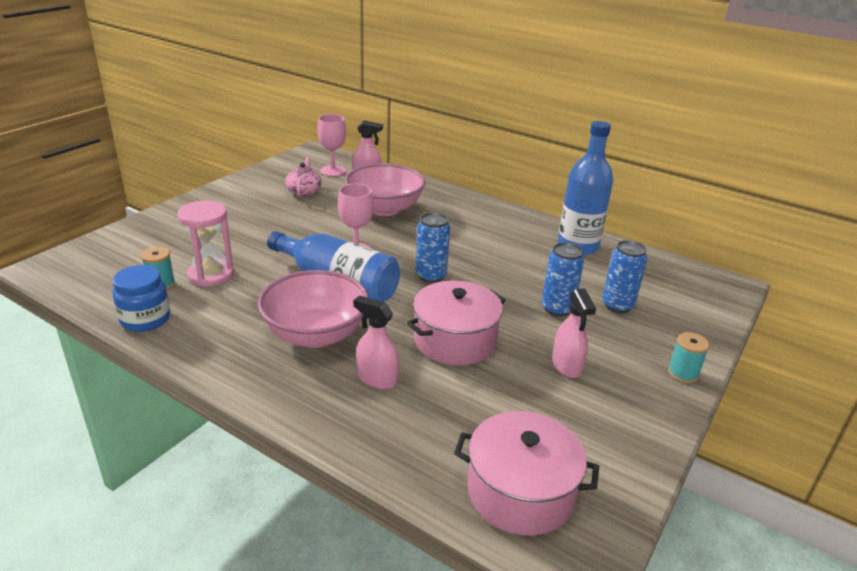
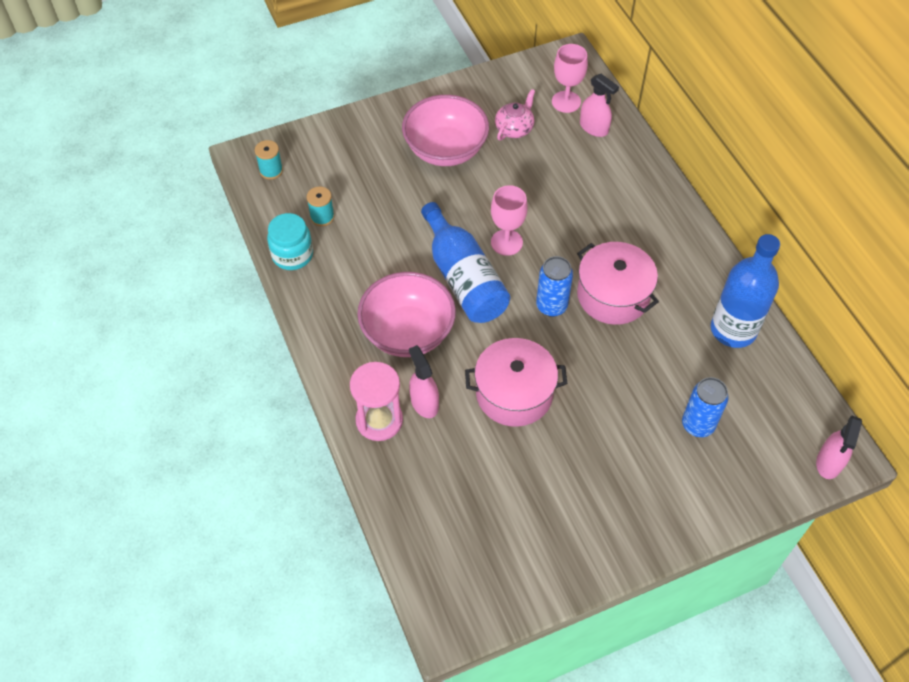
camera: 35 degrees right, 25 degrees up
(145, 319) = (292, 255): blue jar -> turquoise jar
(211, 275) = (366, 221): pink hourglass -> pink hourglass (379, 420)
(384, 209) = (577, 188): pink bowl -> pink bowl (445, 150)
(520, 492) = (452, 555): pink pot -> pink pot (613, 295)
(557, 309) = (635, 401): blue can -> none
(567, 365) = (586, 467): pink spray bottle -> pink spray bottle (829, 463)
(683, 374) = (680, 527): turquoise spool -> turquoise spool (271, 170)

